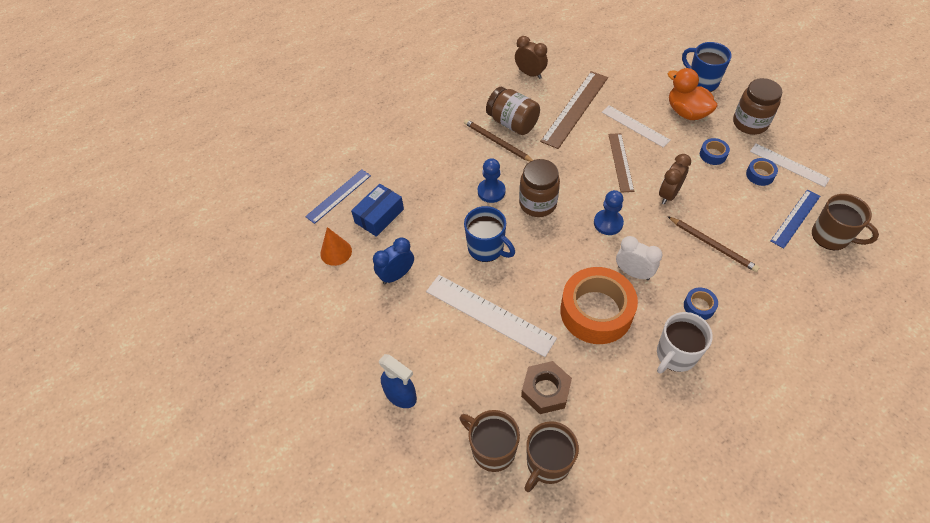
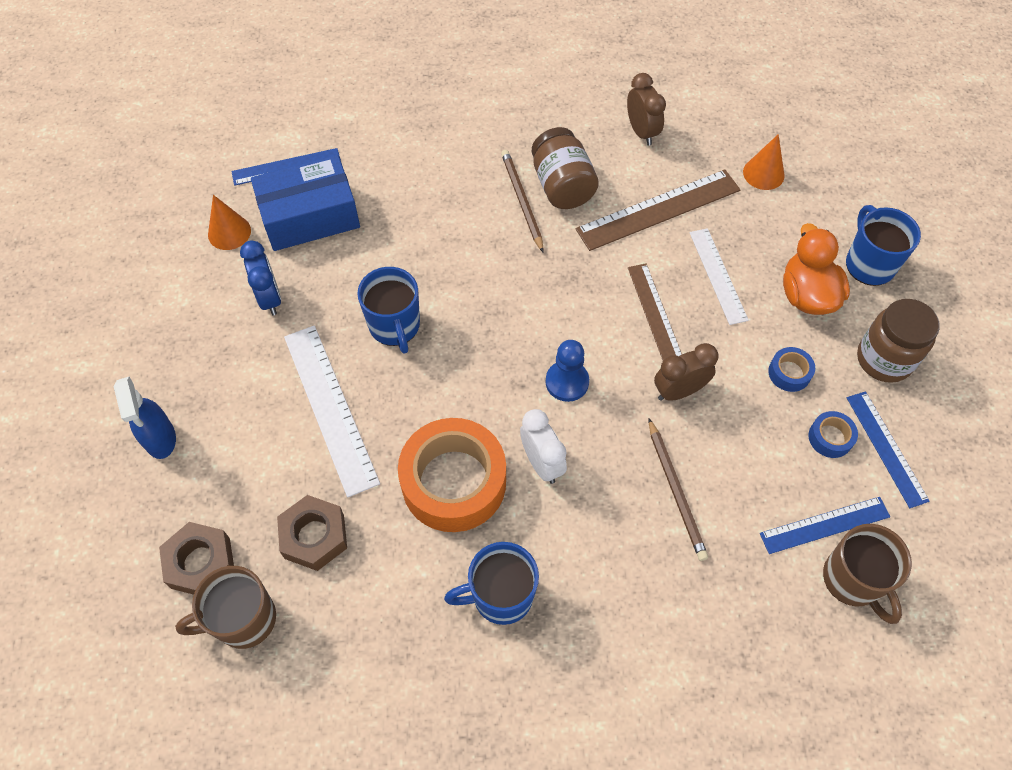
camera: 30 degrees right, 5 degrees up
(379, 216) = (310, 216): blue box -> blue box, size x1.50
(396, 275) = (270, 298): blue clock -> blue clock turned 75 degrees clockwise
(491, 191) = (460, 259): blue pawn -> none
(492, 449) = (201, 563): brown mug -> brown nut
(537, 203) = (502, 306): brown jar -> none
(611, 63) = (763, 173): none -> orange cone
(620, 162) = (654, 312): brown ruler -> brown ruler turned 45 degrees counterclockwise
(675, 355) = (500, 596): white mug -> blue mug
(699, 306) = (585, 556): blue tape -> none
(789, 165) = (886, 448): white ruler -> blue ruler

